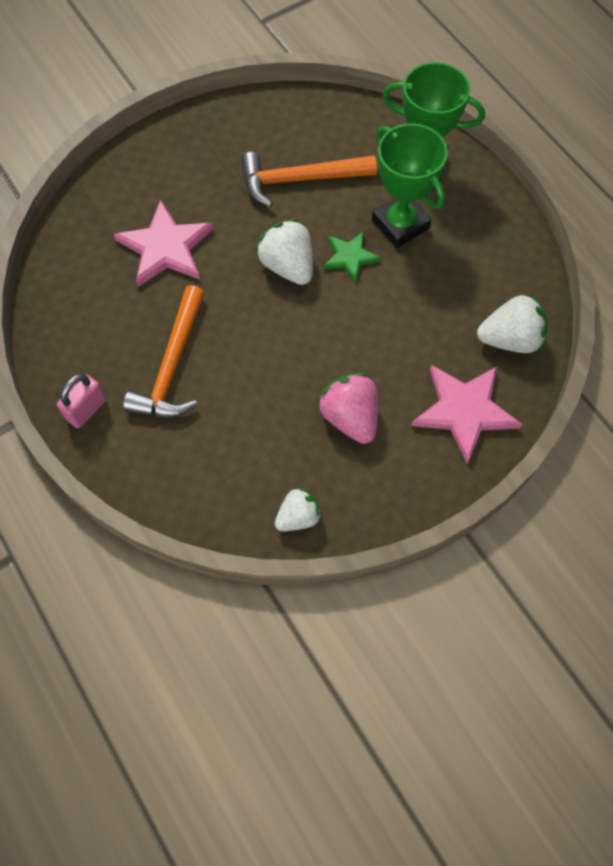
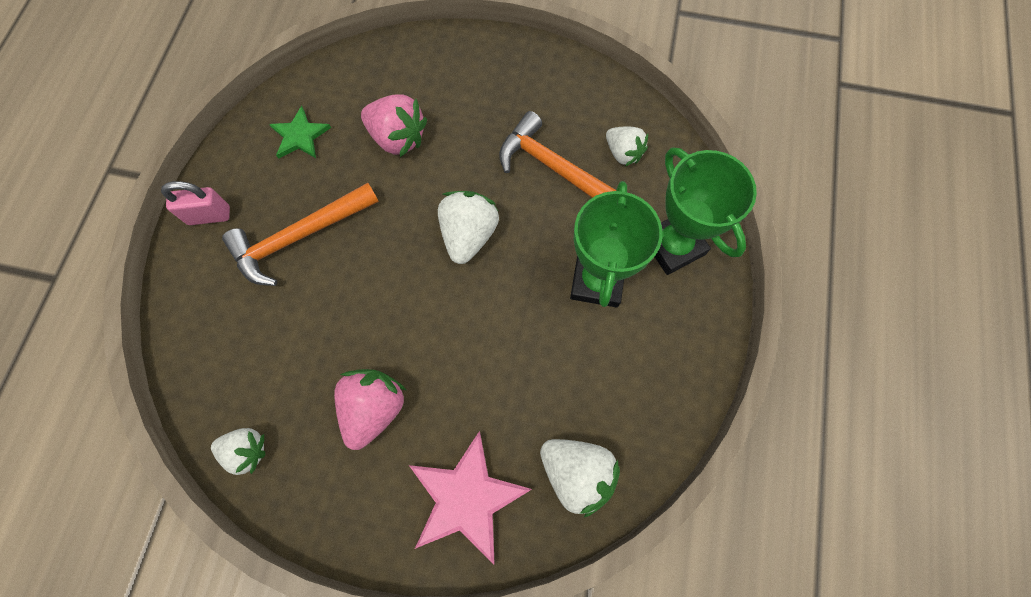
camera: 45 degrees right, 5 degrees up
(165, 247) = (398, 138): pink star -> pink strawberry
(329, 136) = (623, 153): none -> white strawberry
(350, 257) = (525, 272): green star -> green star (300, 136)

